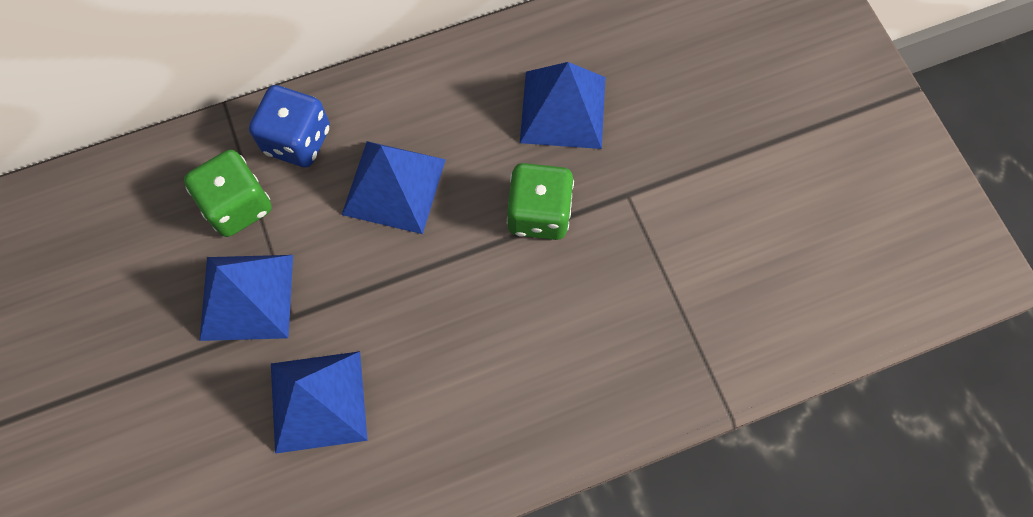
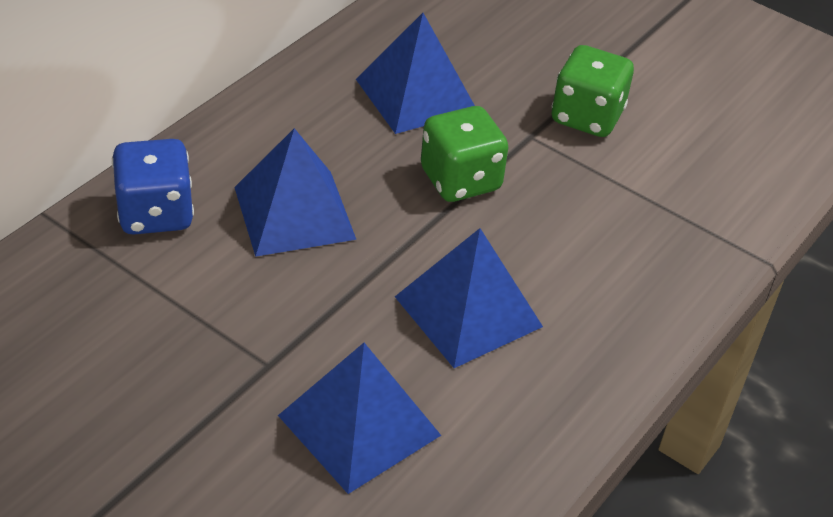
camera: 35 degrees left, 25 degrees down
(238, 205) = (129, 293): green dice -> green dice (587, 117)
(247, 297) = (203, 368): blue pyramid -> blue pyramid (468, 311)

